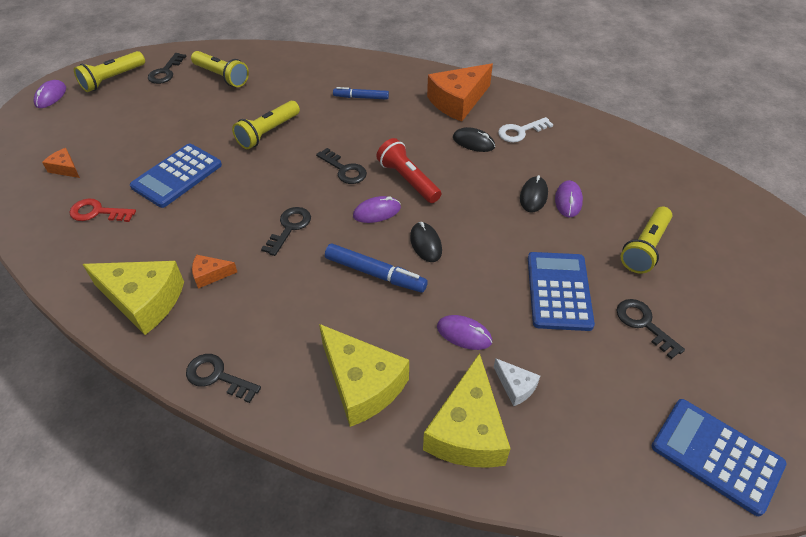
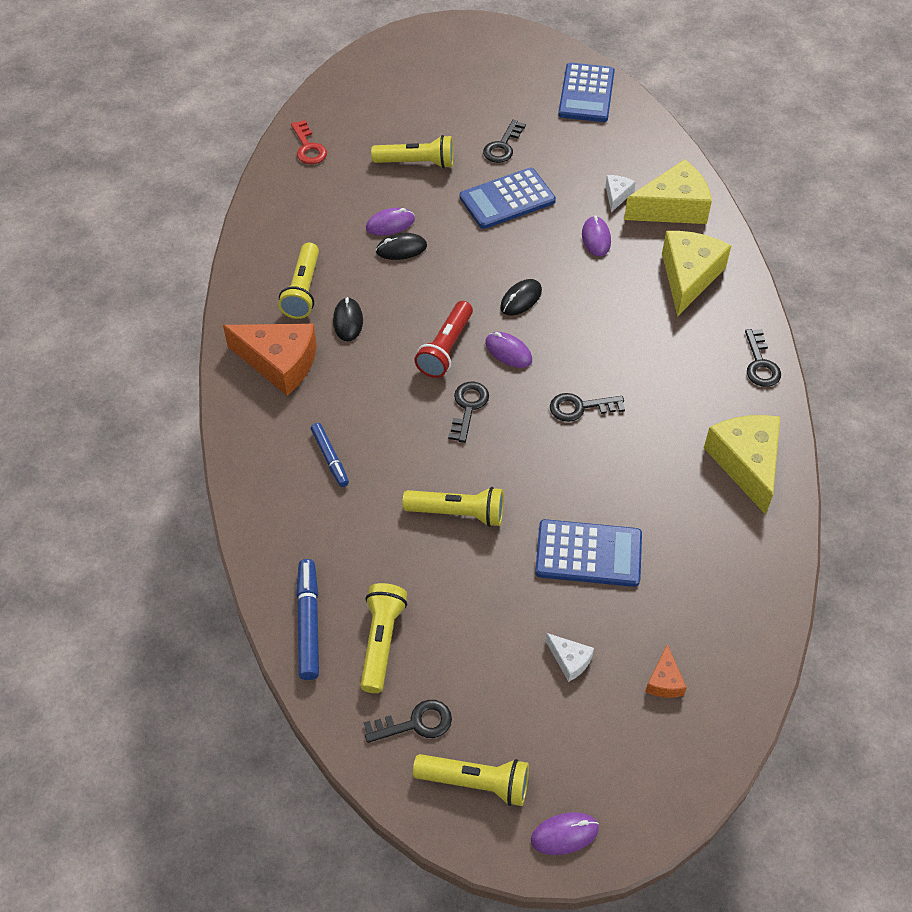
camera: 120 degrees left, 5 degrees up
(98, 212) = (692, 588): red key -> red key (308, 147)
(126, 137) = (570, 660): none -> white cheese
(210, 275) = (680, 433): orange cheese -> none
(375, 273) = (582, 318): blue marker -> blue marker (308, 623)
(520, 131) = (303, 290): white key -> yellow flashlight

